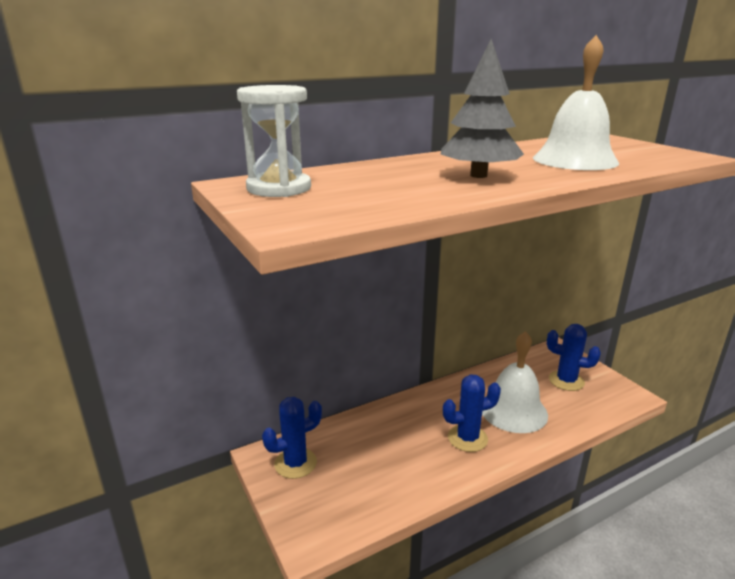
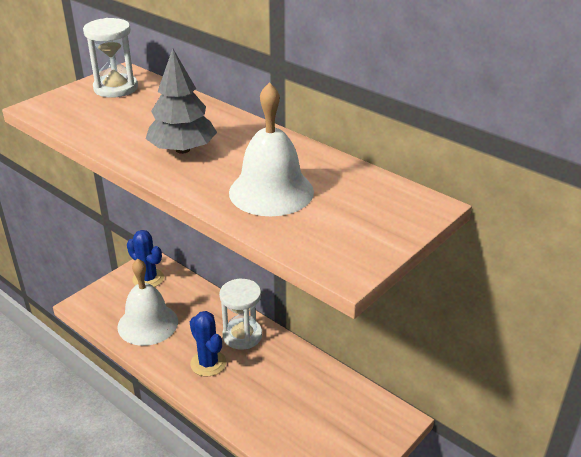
camera: 70 degrees right, 10 degrees up
(433, 407) = (242, 335): none -> white hourglass
(513, 410) = (261, 390): white bell -> white bell (148, 324)
(566, 381) = (334, 429): blue cactus -> none

